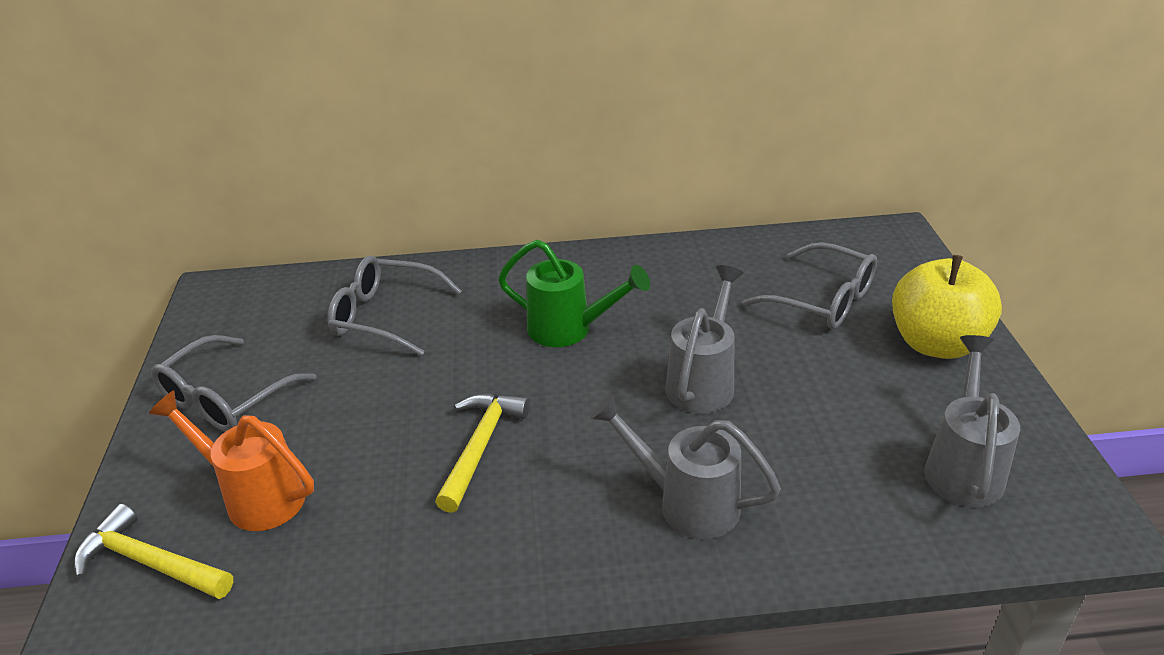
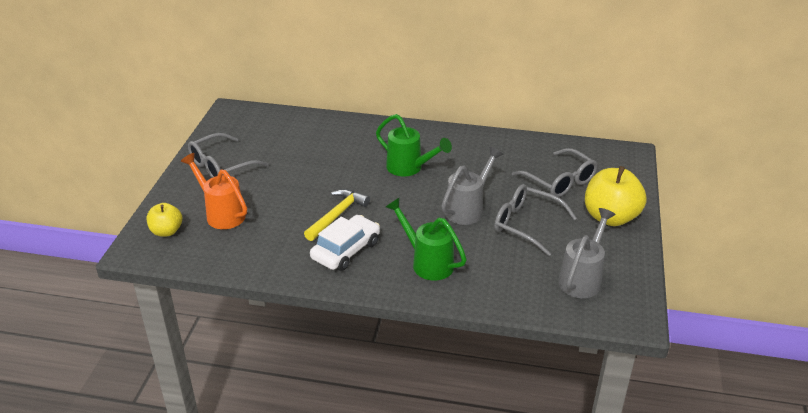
camera: 15 degrees right, 0 degrees up
(150, 563) = (166, 231): yellow hammer -> yellow apple
(385, 316) = (314, 141): grey glasses -> grey glasses (526, 224)
(526, 516) = (346, 250): none -> white car
(685, 503) = (427, 262): grey watering can -> green watering can

